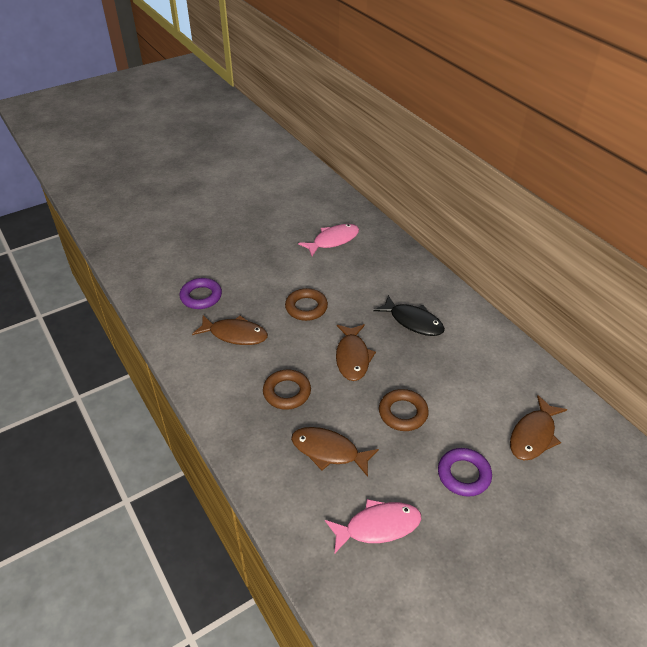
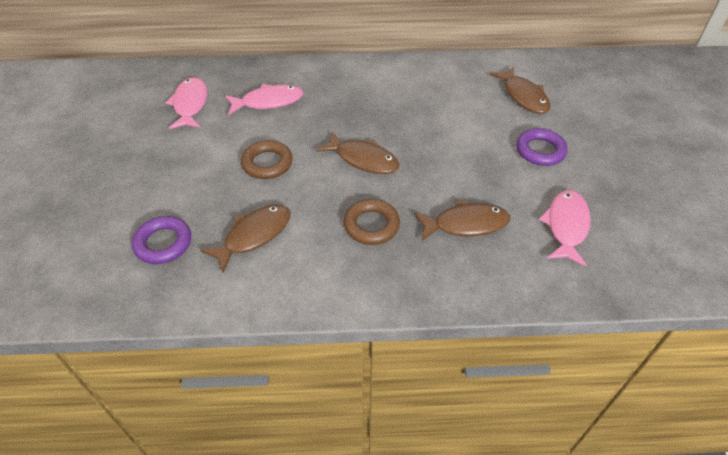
camera: 60 degrees left, 5 degrees up
(329, 451) = (466, 224): brown fish -> brown fish turned 150 degrees counterclockwise
(371, 276) = (268, 102): none -> pink fish
(403, 413) = (453, 156): brown ring -> none
(413, 321) = (352, 102): black fish -> none

